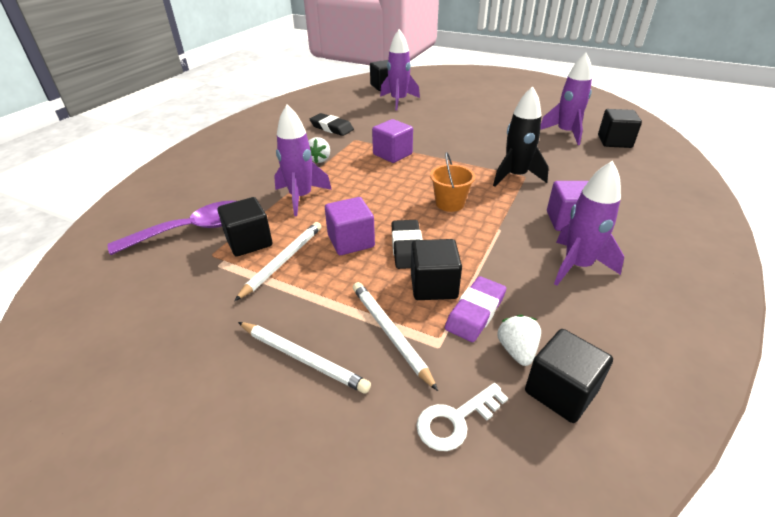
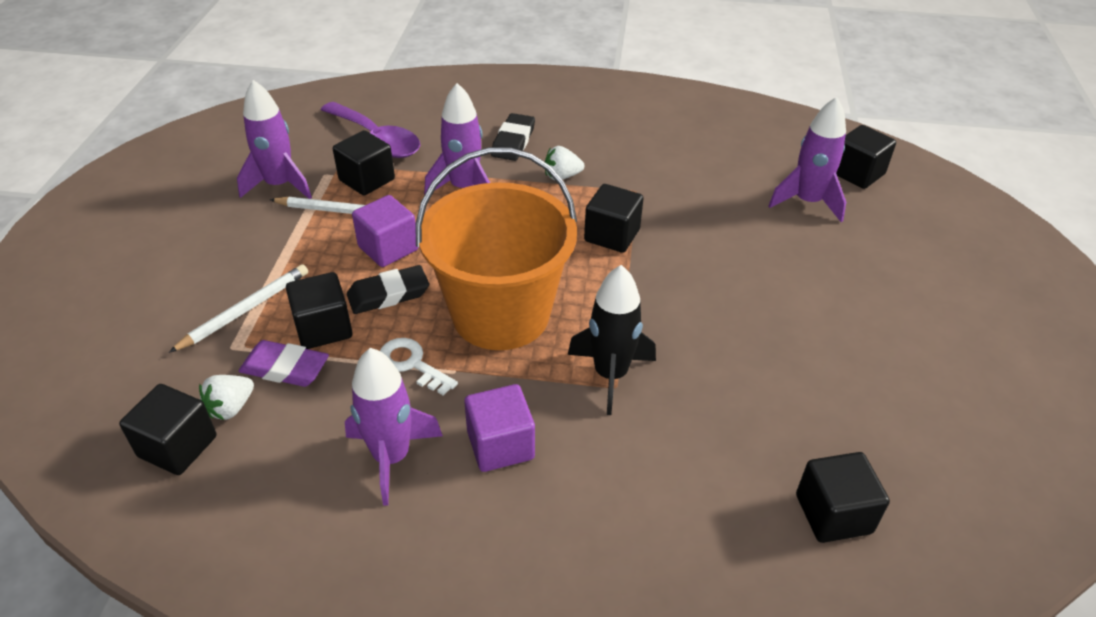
camera: 70 degrees right, 5 degrees up
(303, 358) = (208, 263): white pencil -> none
(331, 128) = (660, 161): black eraser -> black eraser (513, 141)
(392, 154) = (612, 235): purple cube -> black cube
(450, 203) = (501, 314): orange bucket -> orange bucket, size x2.39
(455, 420) = (142, 373): white key -> white key (411, 364)
(517, 350) = (231, 408): white strawberry -> white strawberry turned 150 degrees clockwise
(565, 133) = (822, 433): purple rocket -> purple rocket (280, 185)

